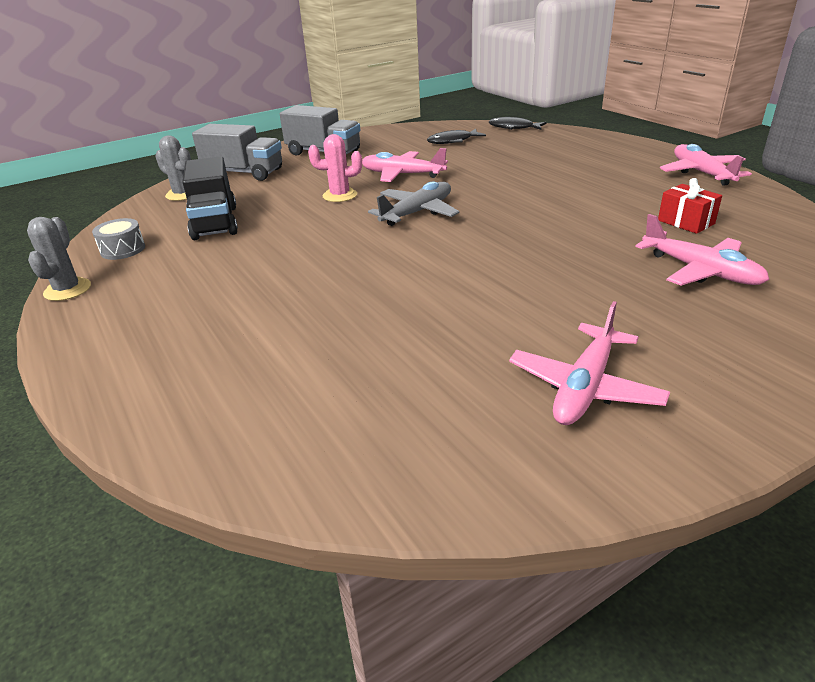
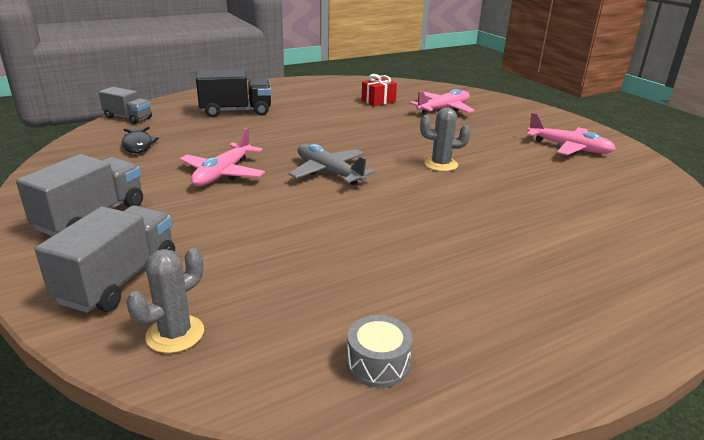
camera: 90 degrees left, 5 degrees down
(67, 290) = (500, 394): grey cactus -> grey cactus (441, 164)
(215, 223) = (309, 288): black truck -> black truck (236, 111)
(340, 195) = (263, 207): pink cactus -> none
(513, 127) = (128, 118): black fish -> grey truck
(701, 173) = (300, 85): pink plane -> none

